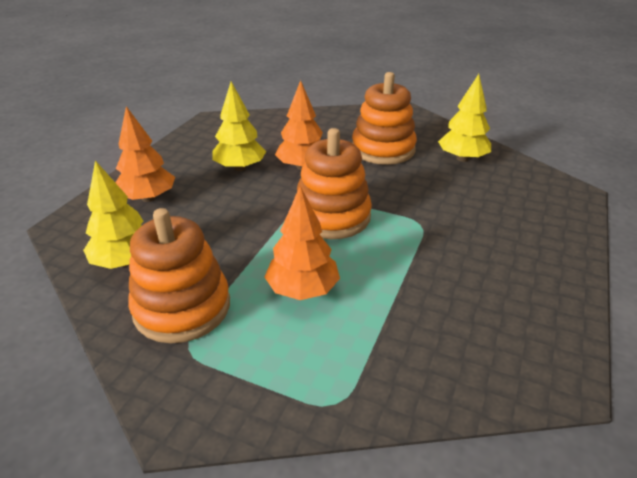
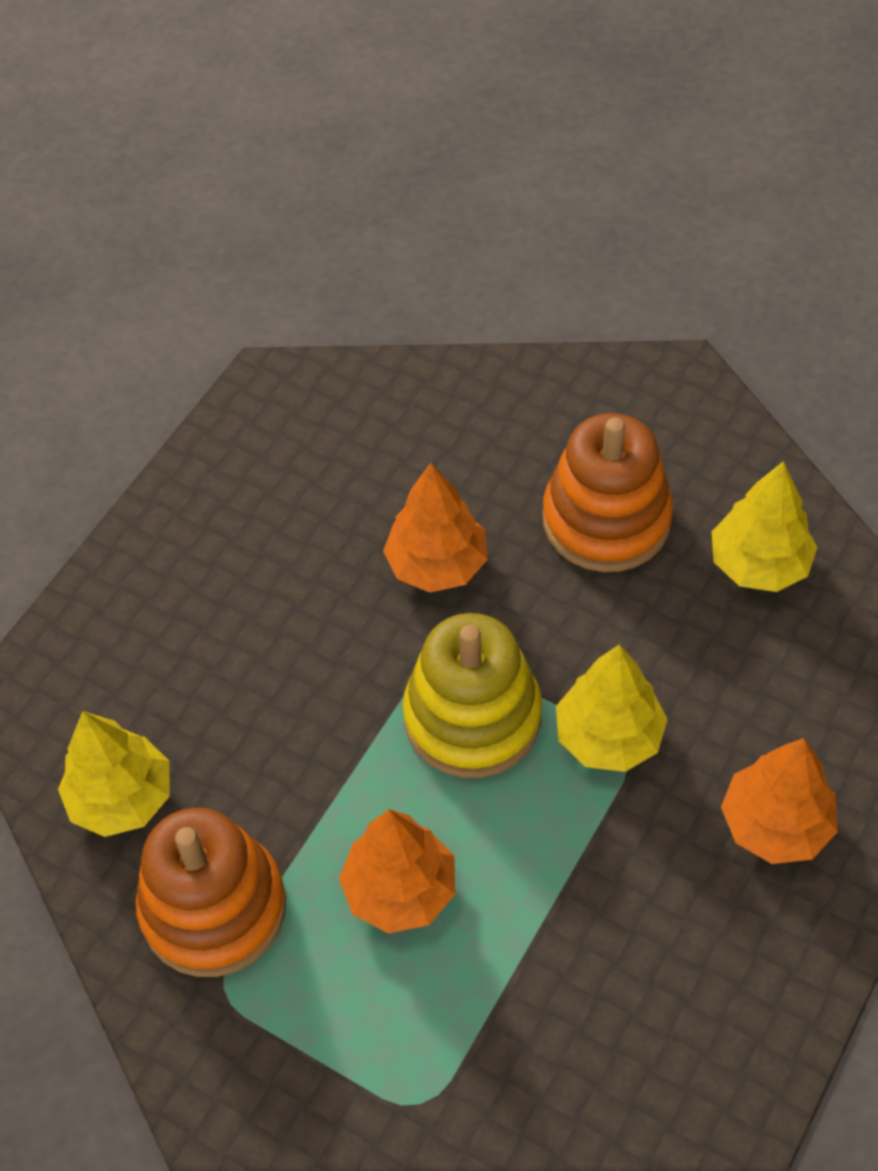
camera: 10 degrees right, 20 degrees up
(148, 198) = (149, 636): orange tree -> orange tree (775, 825)
(240, 168) = (317, 558): yellow tree -> yellow tree (608, 737)
(332, 216) = (472, 717): orange stacking toy -> yellow stacking toy

